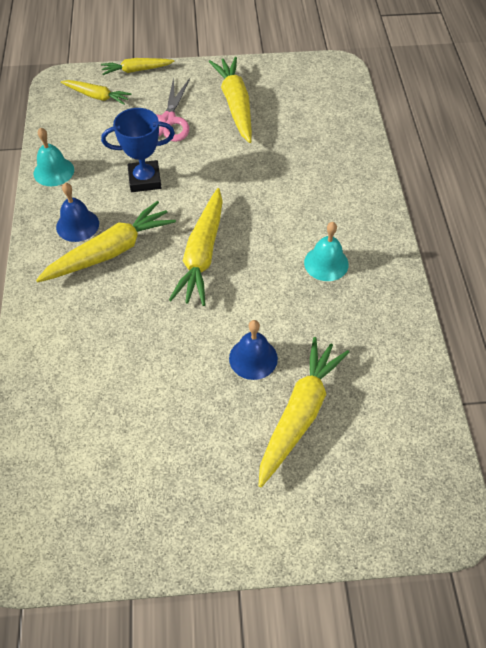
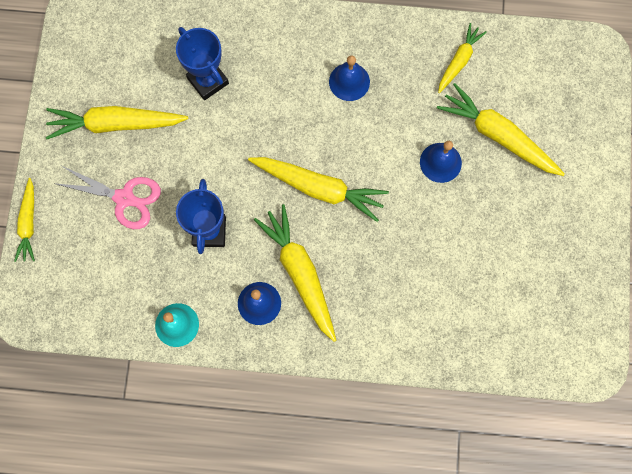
camera: 80 degrees left, 20 degrees up
(97, 96) = (64, 272): yellow carrot -> yellow carrot (459, 61)
(294, 157) = (208, 81): none -> blue trophy
(326, 263) = (349, 81): turquoise bell -> blue bell

